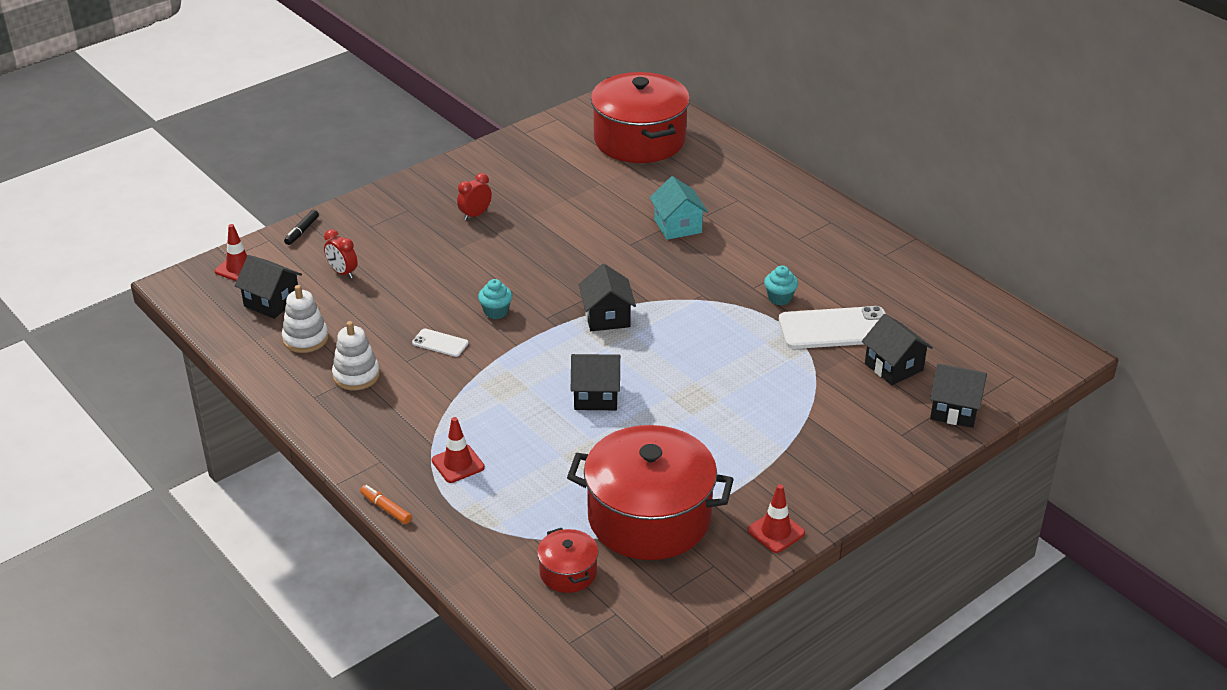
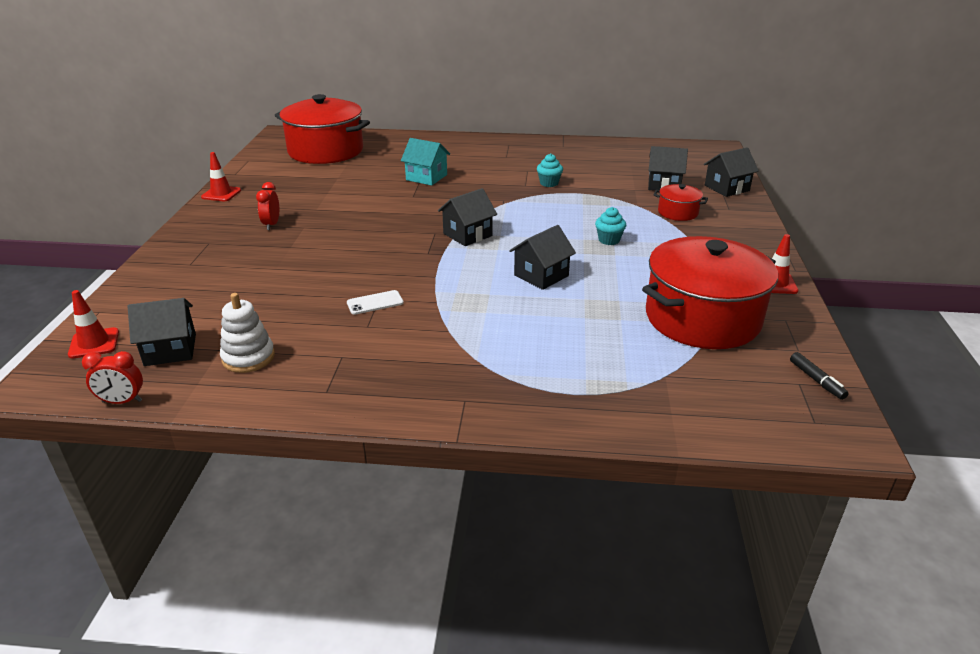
camera: 45 degrees left, 5 degrees down
(302, 231) = (125, 293): black marker -> black marker (816, 380)
(342, 272) = (211, 301): red clock -> red clock (122, 401)
(356, 375) = (340, 357): white stacking toy -> none
(386, 508) = (529, 429): orange marker -> none
(458, 464) = (526, 365): red traffic cone -> red traffic cone (221, 194)
(496, 312) = (385, 266): turquoise cupcake -> turquoise cupcake (609, 240)
(568, 572) = (725, 380): red pot -> red pot (678, 212)
(607, 317) = (467, 235): black house -> black house turned 75 degrees counterclockwise
(835, 329) = (603, 183): white phone -> none

